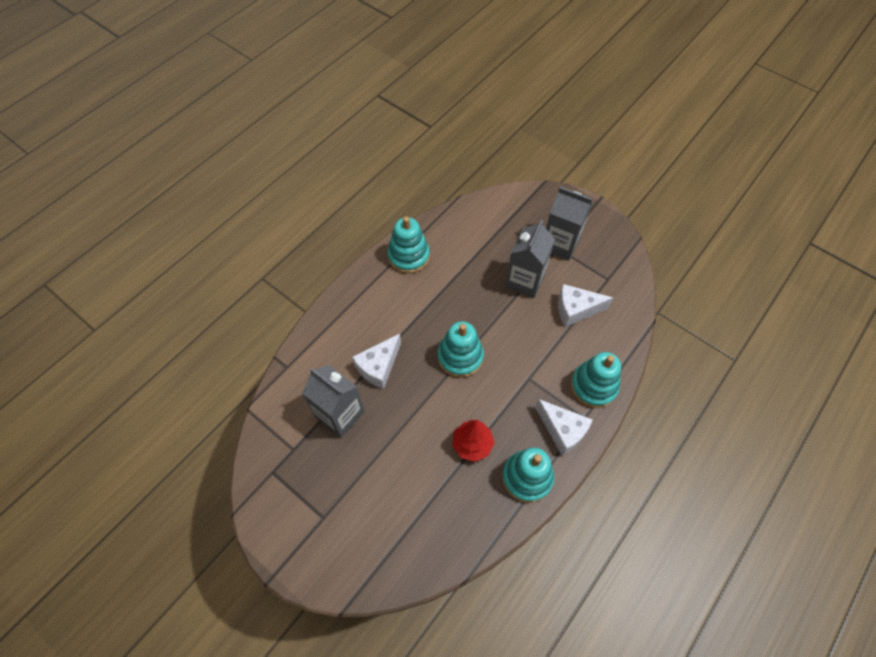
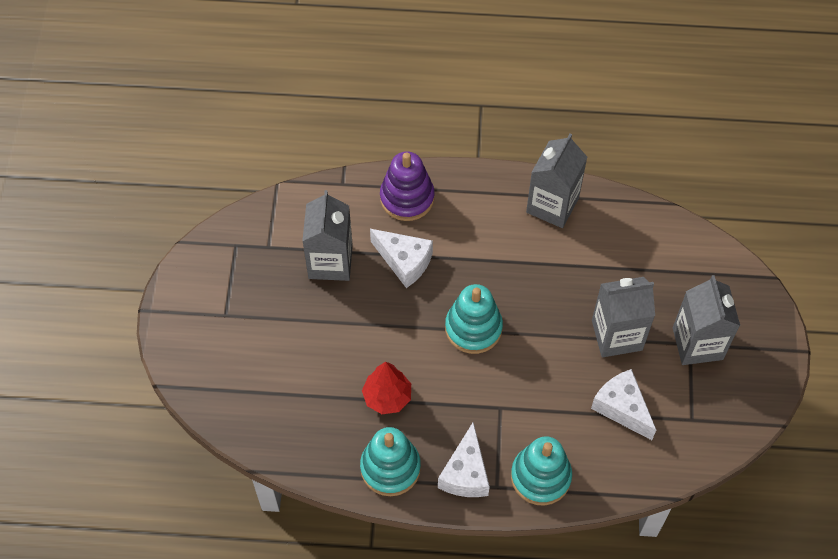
camera: 55 degrees right, 0 degrees up
(332, 334) = (407, 198): none -> purple stacking toy
(378, 367) = (404, 262): white cheese -> white cheese turned 150 degrees counterclockwise
(408, 256) = (552, 205): turquoise stacking toy -> grey carton

